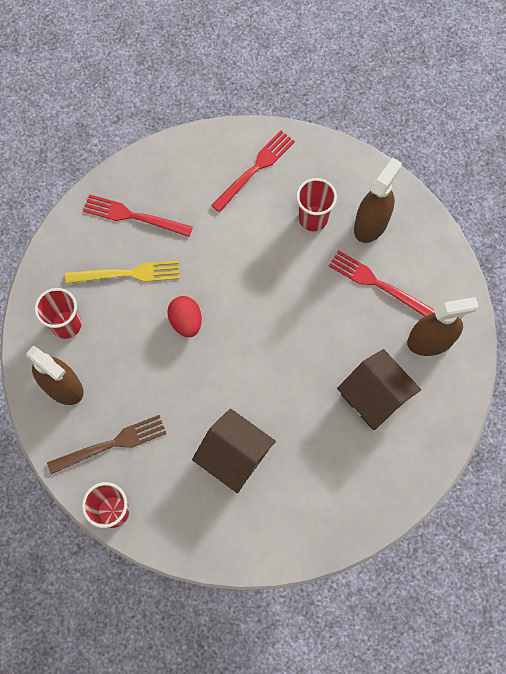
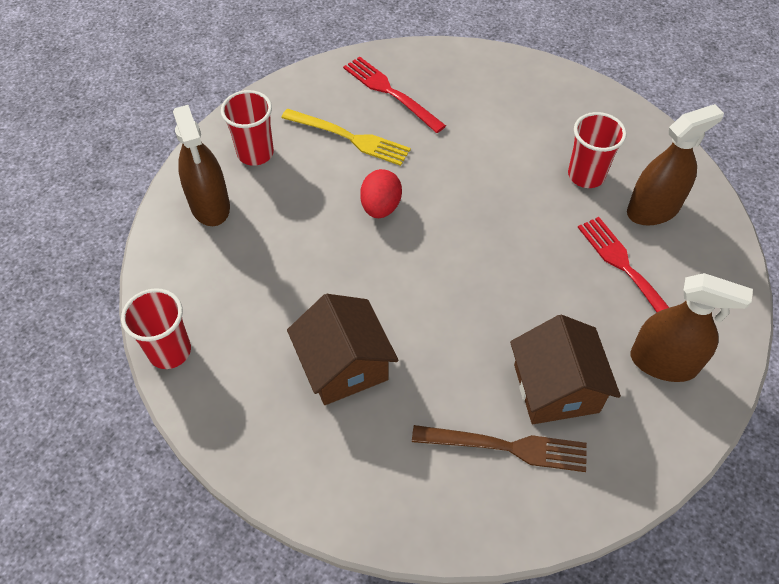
camera: 30 degrees right, 15 degrees down
(112, 444) = (218, 284): brown fork -> brown fork (506, 447)
(255, 169) = (548, 105): red fork -> none

